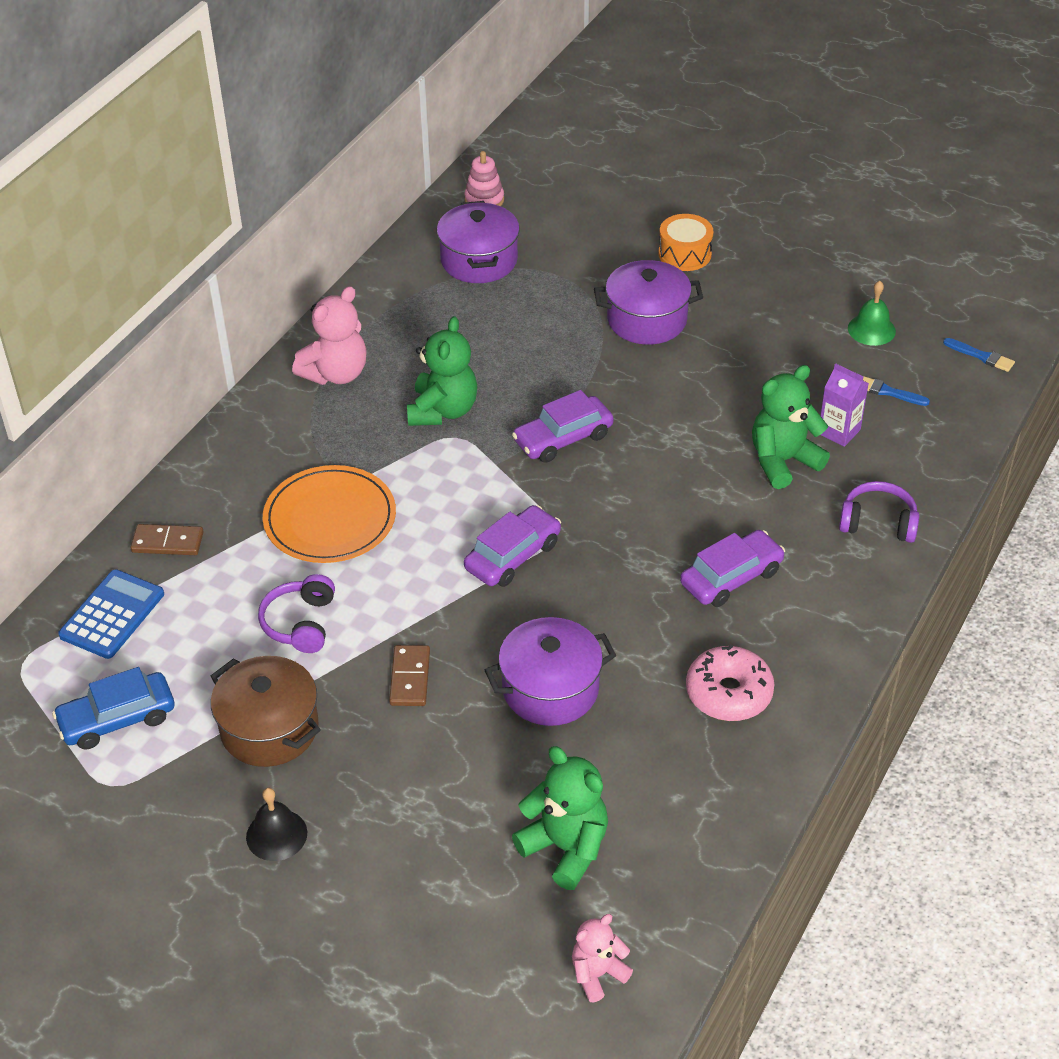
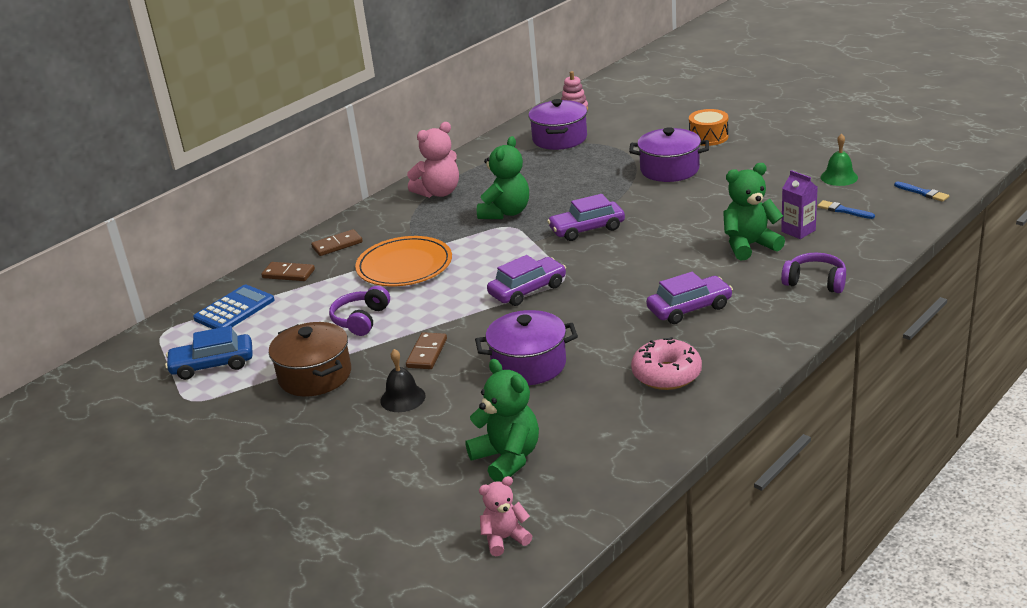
camera: 15 degrees right, 15 degrees down
(220, 483) = (337, 245): none -> brown domino
(276, 835) = (294, 436): black bell -> black bell (403, 398)

